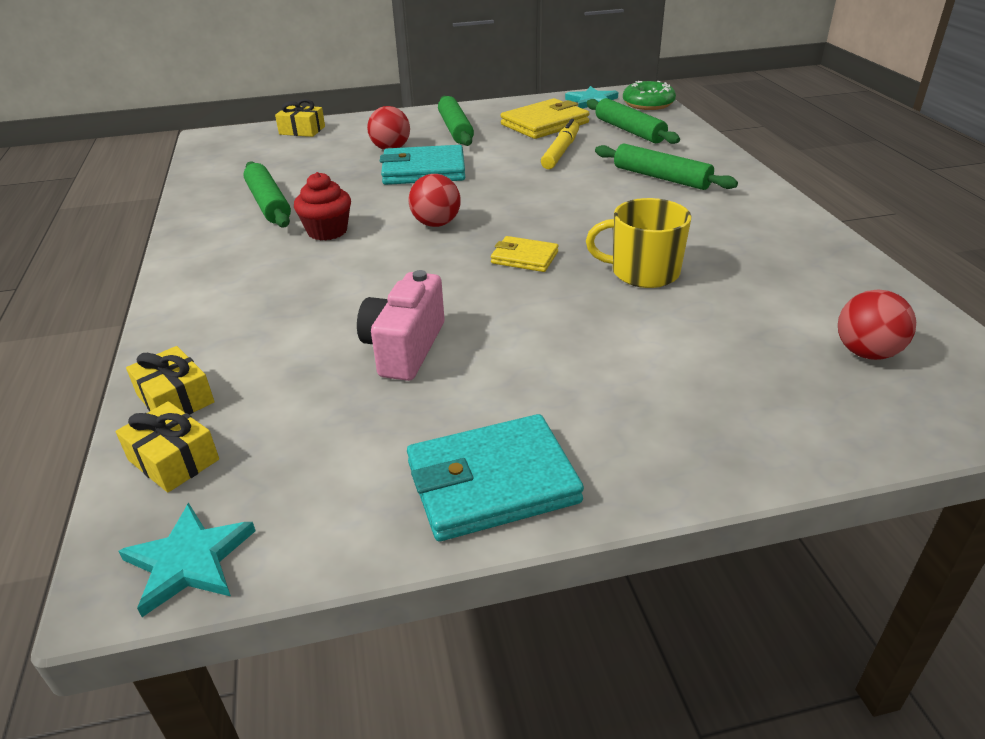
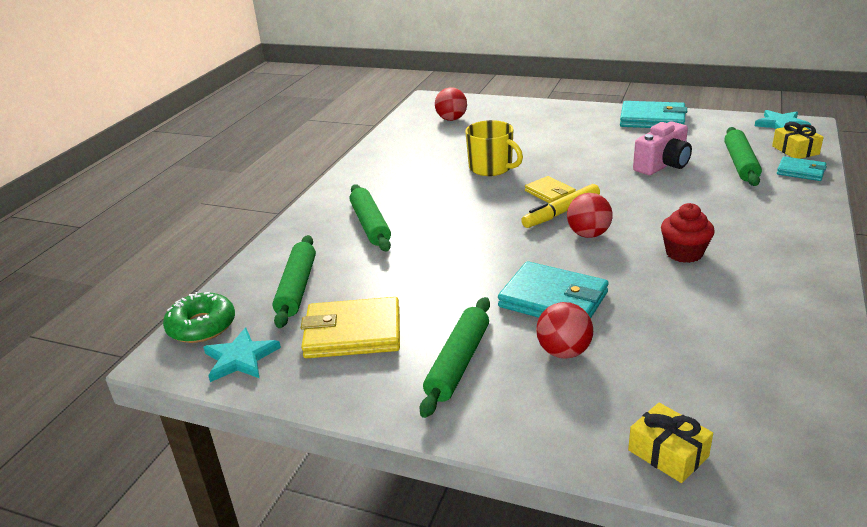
camera: 145 degrees left, 5 degrees down
(175, 399) = (800, 171): yellow gift -> turquoise wallet
(268, 204) = (737, 304): green rolling pin -> green rolling pin (740, 163)
(561, 152) = (399, 280): yellow marker -> yellow marker (561, 212)

